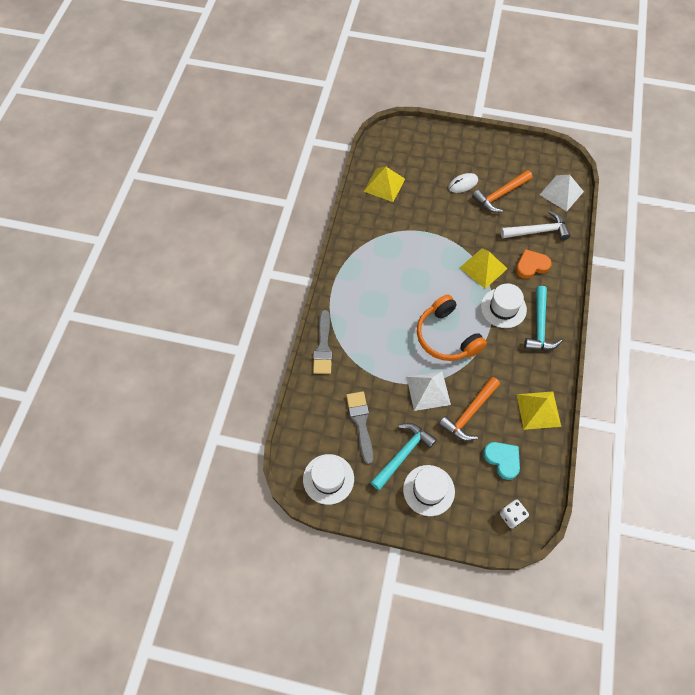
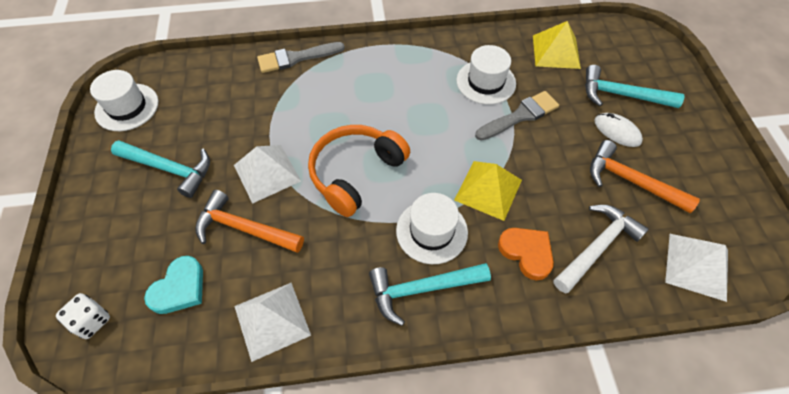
camera: 70 degrees right, 5 degrees down
(360, 423) = (204, 117): grey brush -> grey brush (520, 116)
(428, 490) = (122, 209): white hat -> white hat (486, 82)
(435, 168) = (622, 95): none -> turquoise hammer
(537, 231) = (597, 247): white hammer -> white hammer turned 105 degrees counterclockwise
(538, 410) = (272, 320): yellow pyramid -> white pyramid

